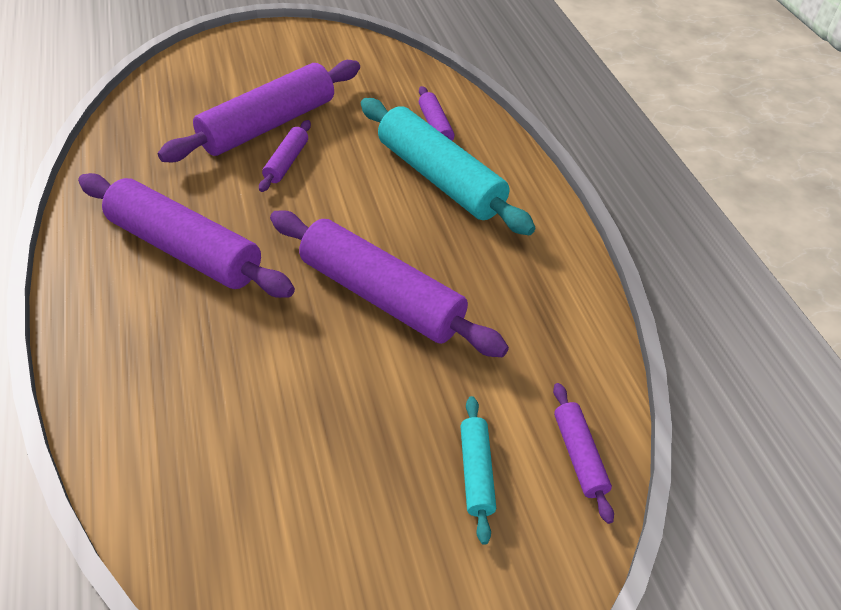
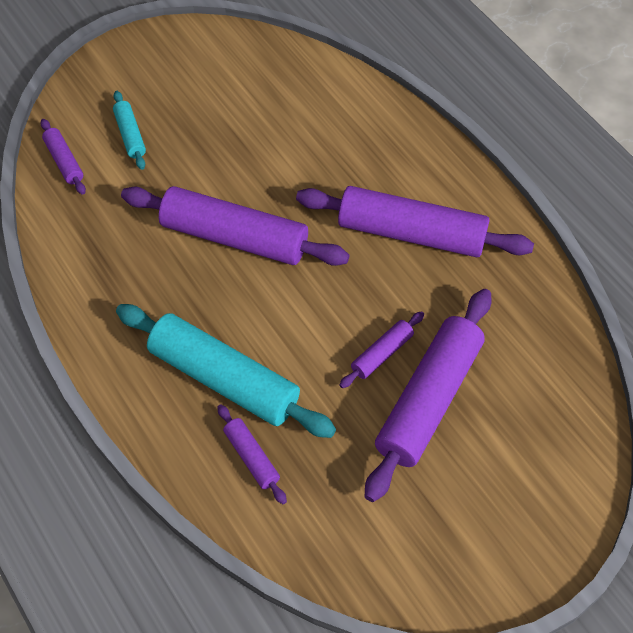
camera: 165 degrees right, 10 degrees up
(287, 162) = (382, 354): purple rolling pin -> purple rolling pin turned 45 degrees clockwise

